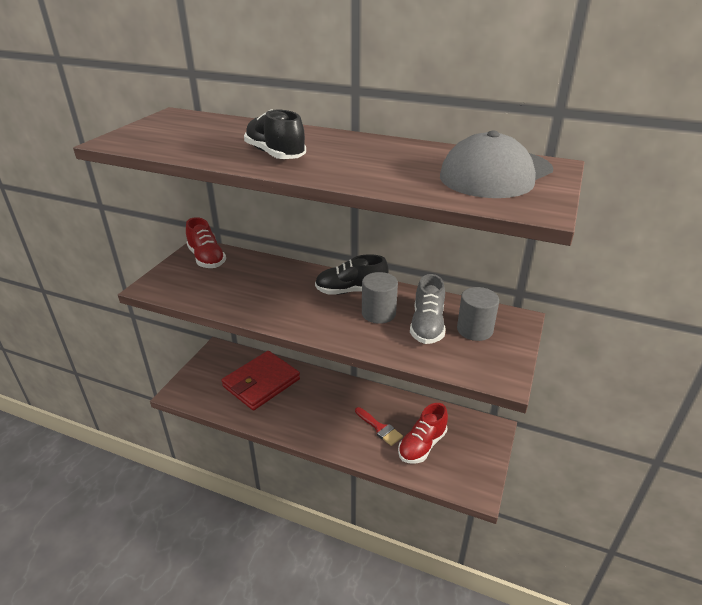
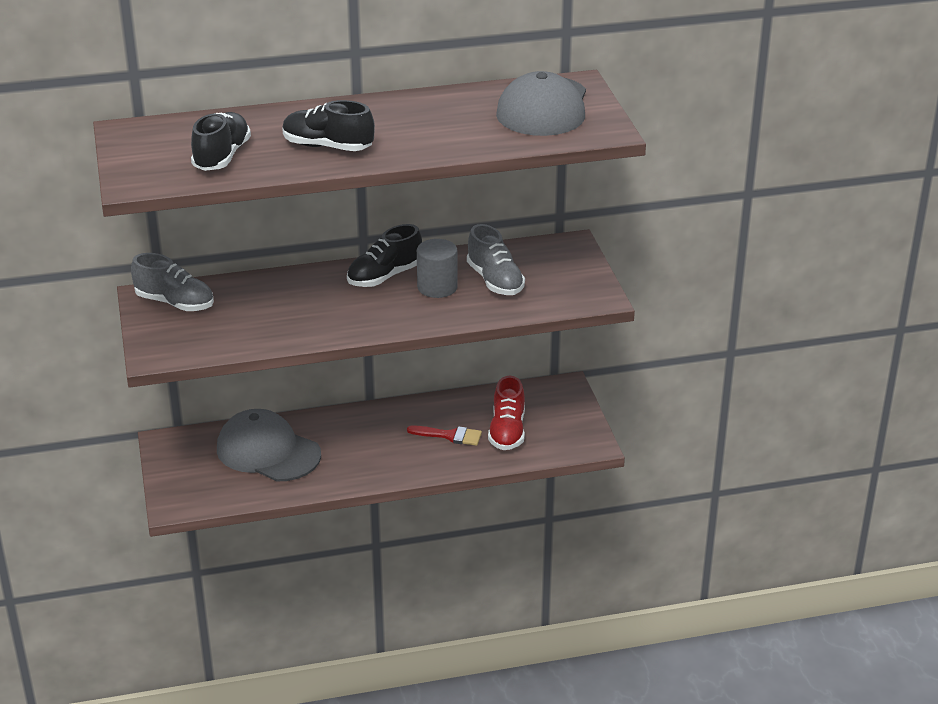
camera: 35 degrees left, 0 degrees up
(196, 141) = (222, 156): none -> black shoe
(207, 258) = (175, 303): red shoe -> grey shoe
(261, 383) = (268, 451): red wallet -> grey cap
(474, 330) = (541, 268): grey cylinder -> none

